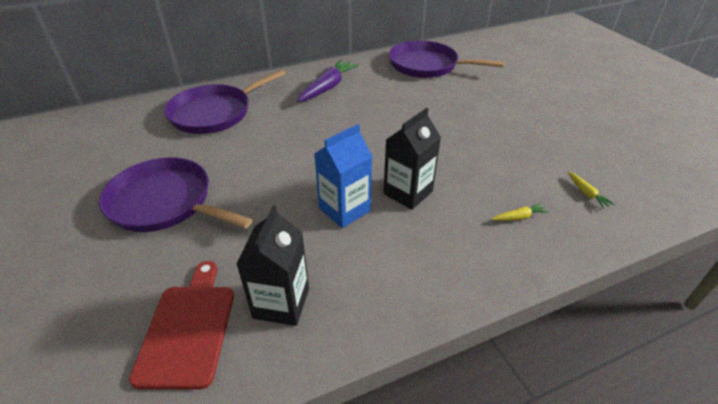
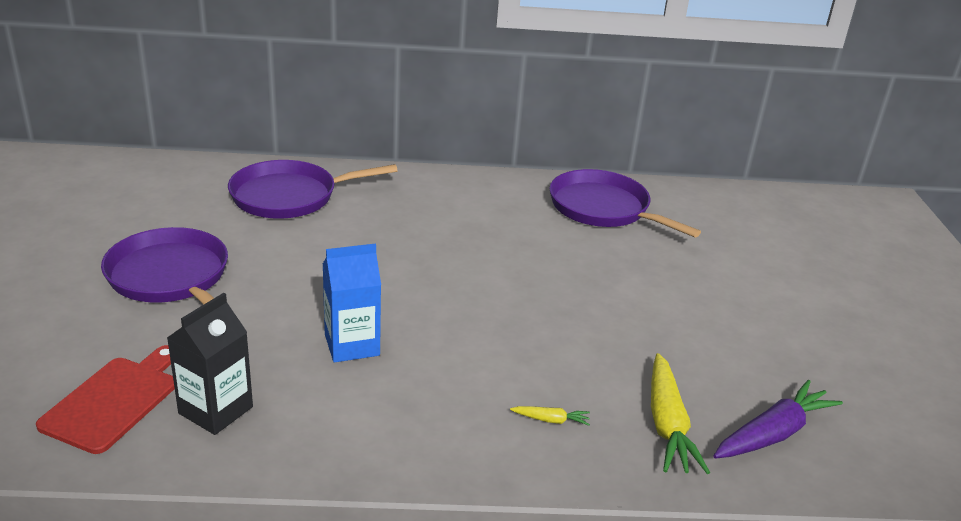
camera: 20 degrees right, 10 degrees down
(328, 87) = (446, 202): purple carrot -> purple carrot (773, 433)
(408, 192) = (440, 351): black carton -> none
(586, 193) = (667, 424): yellow carrot -> yellow carrot, size x2.18

